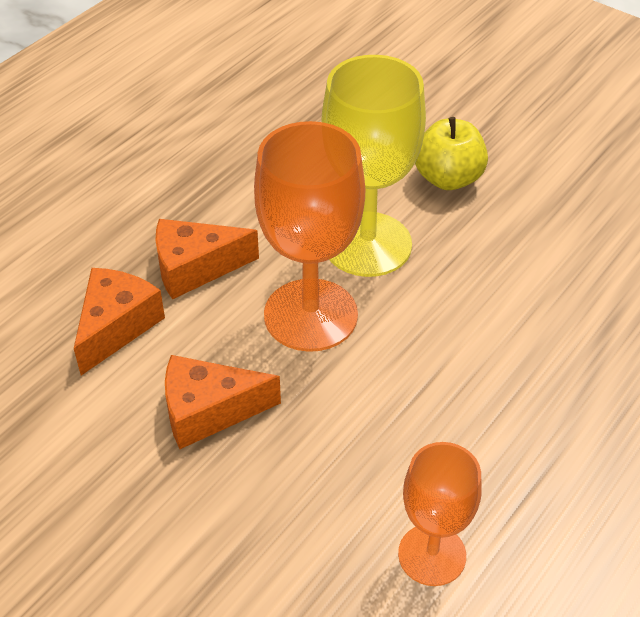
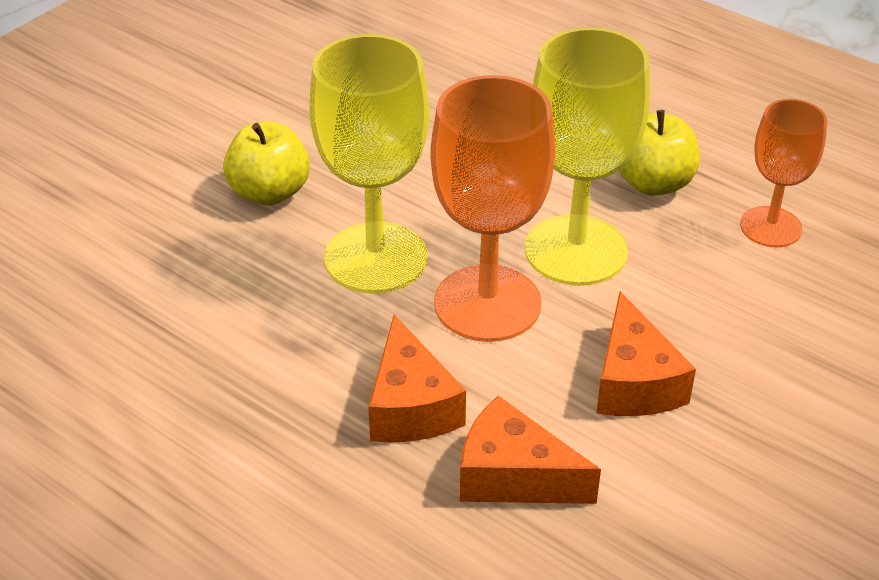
camera: 90 degrees left, 5 degrees down
(384, 380) = (576, 250): none -> yellow goblet
(496, 453) = (653, 183): none -> yellow apple

